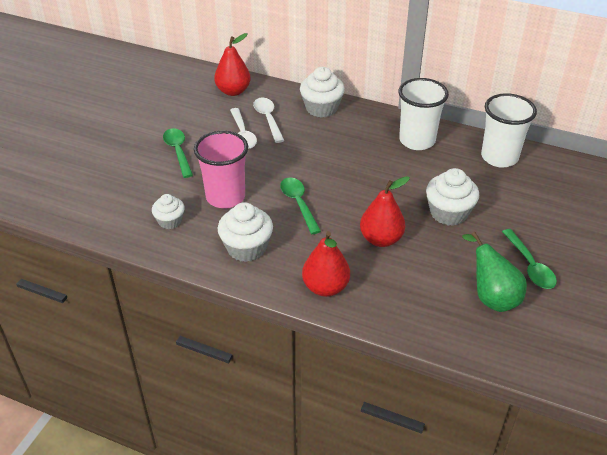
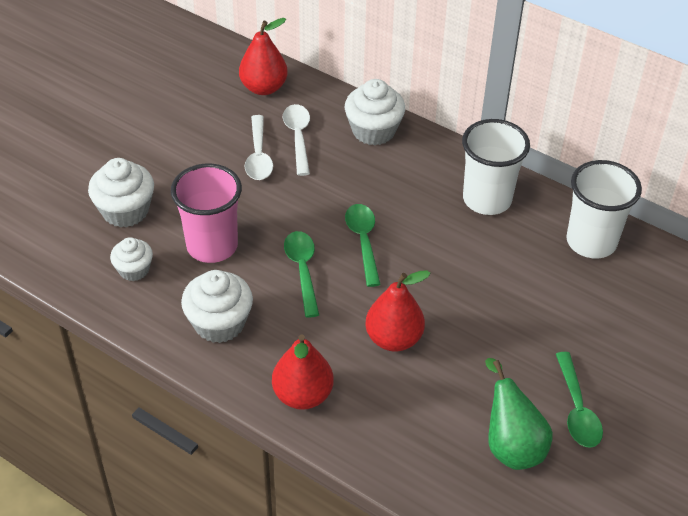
camera: 10 degrees right, 5 degrees up
(178, 151) = (169, 169): green spoon -> green spoon (363, 241)
(448, 213) = (494, 315): white cupcake -> white cupcake (125, 211)

